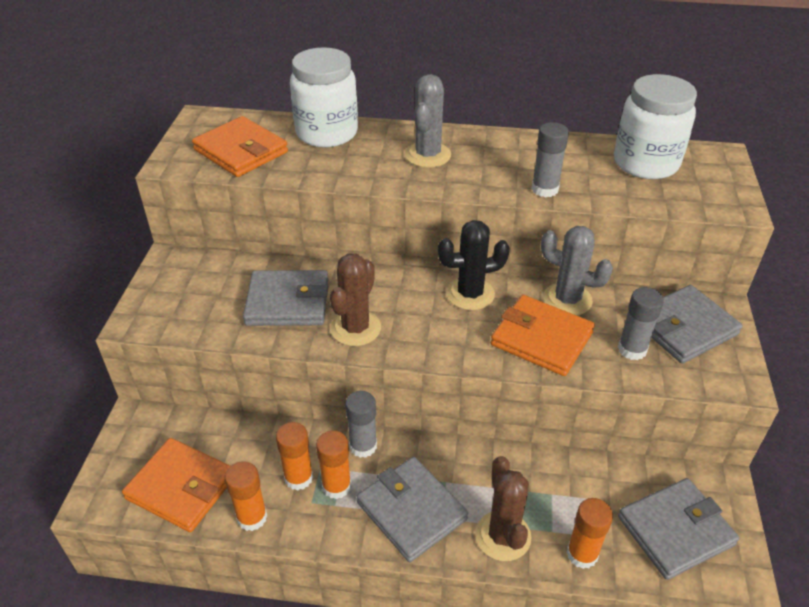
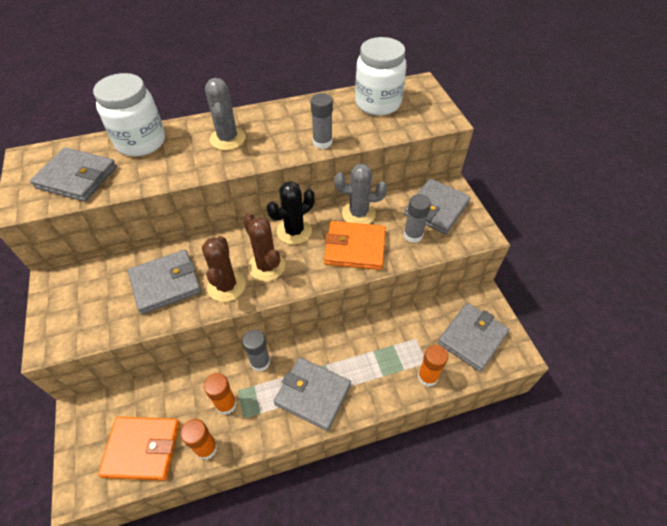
camera: 25 degrees left, 10 degrees up
(241, 151) = (77, 177): orange wallet -> grey wallet
(336, 486) = (255, 399): orange glue stick -> none
(503, 536) = (377, 386): brown cactus -> brown cactus (266, 266)

